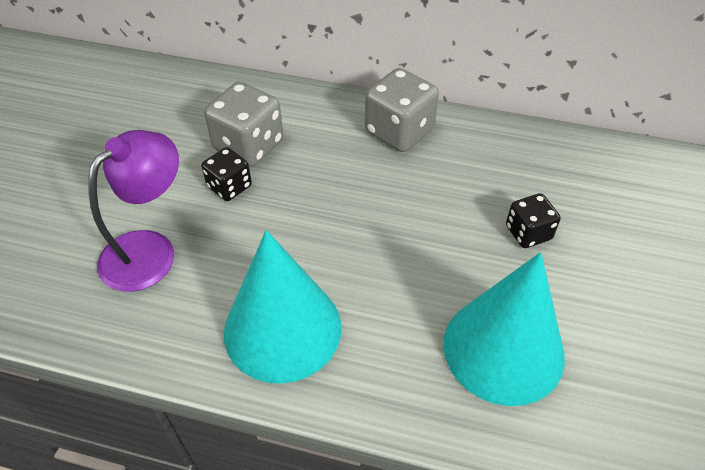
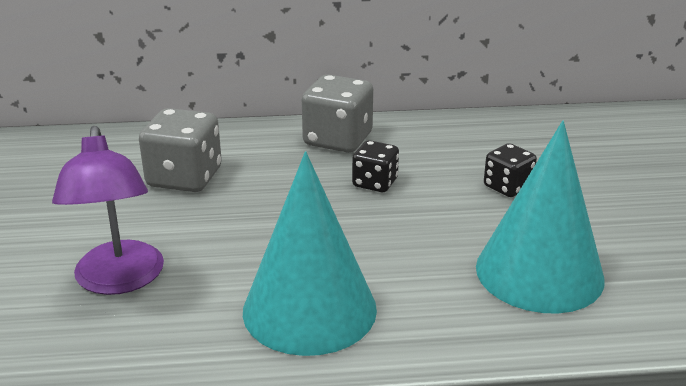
camera: 20 degrees left, 20 degrees down
(150, 250) = (119, 280): purple lamp -> purple lamp turned 150 degrees clockwise
(229, 186) = (182, 213): black dice -> black dice (375, 183)

